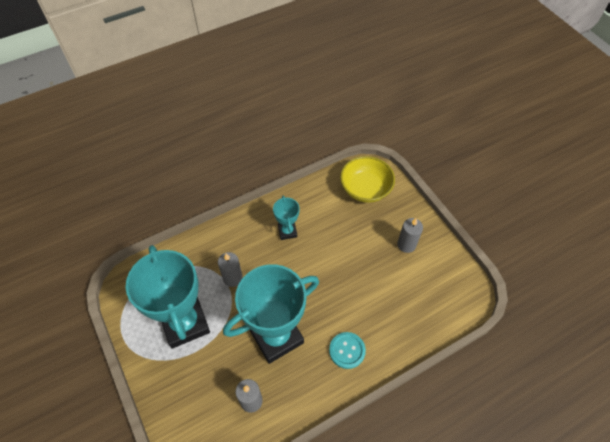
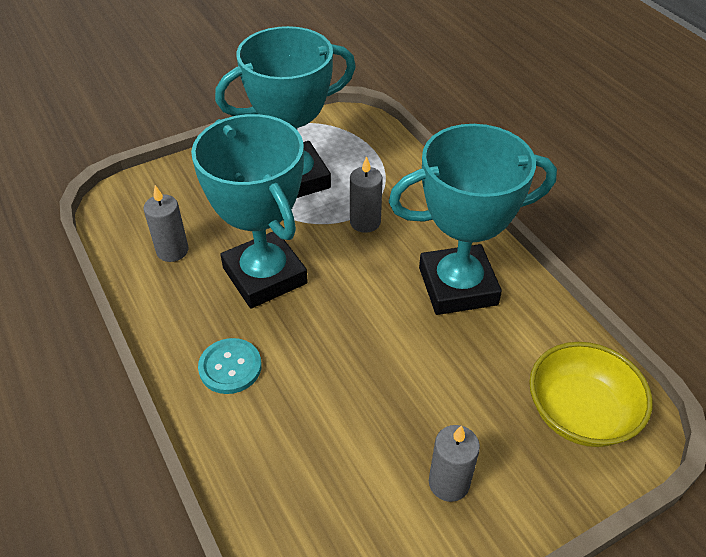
camera: 90 degrees right, 10 degrees down
(287, 231) = (457, 286): turquoise trophy -> turquoise trophy, size x2.13

